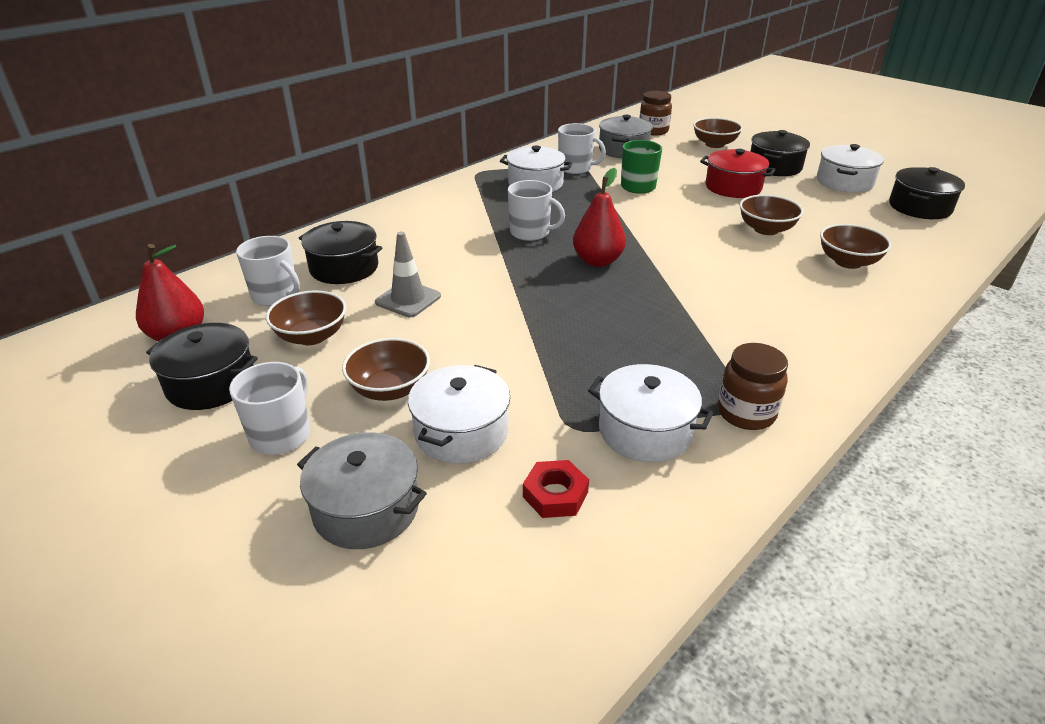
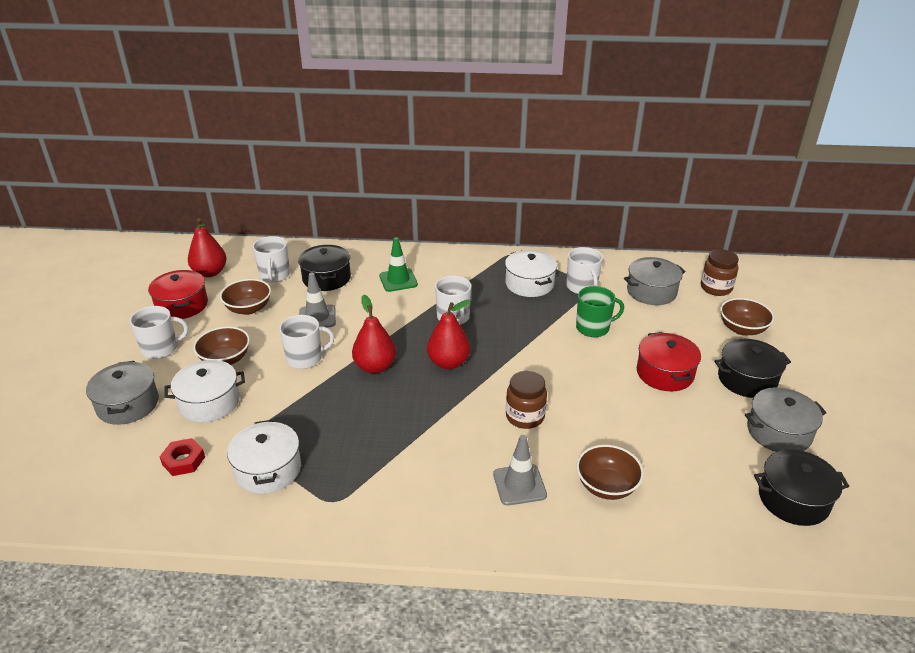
camera: 50 degrees right, 0 degrees up
(211, 383) = (182, 305): black pot -> red pot
(422, 234) = (398, 280): none -> green traffic cone
(473, 334) = (305, 358): none -> white mug
(549, 299) = (375, 367): none -> red pear
(746, 413) = (324, 506): brown jar -> brown jar (525, 417)
(766, 229) = (607, 420): brown bowl -> none
(812, 296) = (519, 485): none -> grey traffic cone
(844, 182) = (779, 432): white pot -> grey pot

